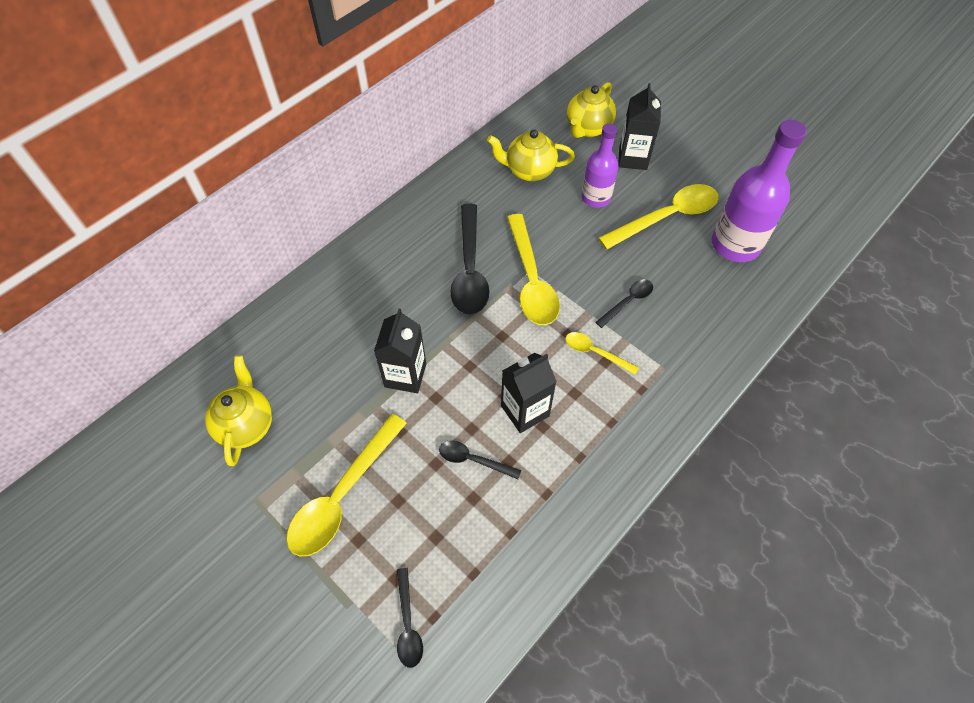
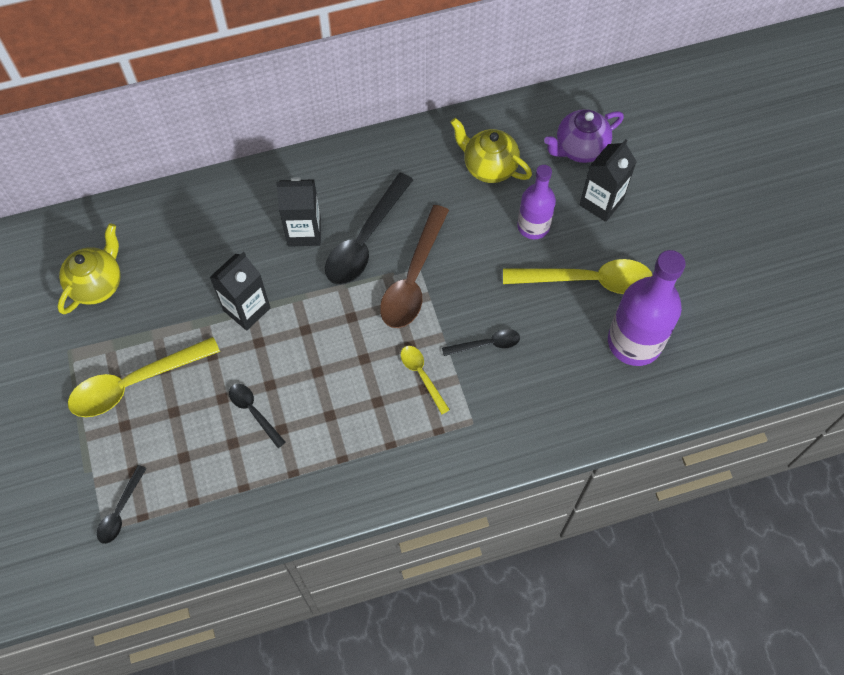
camera: 30 degrees right, 5 degrees up
(525, 411) = (324, 394): black carton -> black carton (304, 232)
(531, 280) = (413, 278): yellow spoon -> brown spoon
(588, 128) = (579, 149): yellow teapot -> purple teapot

